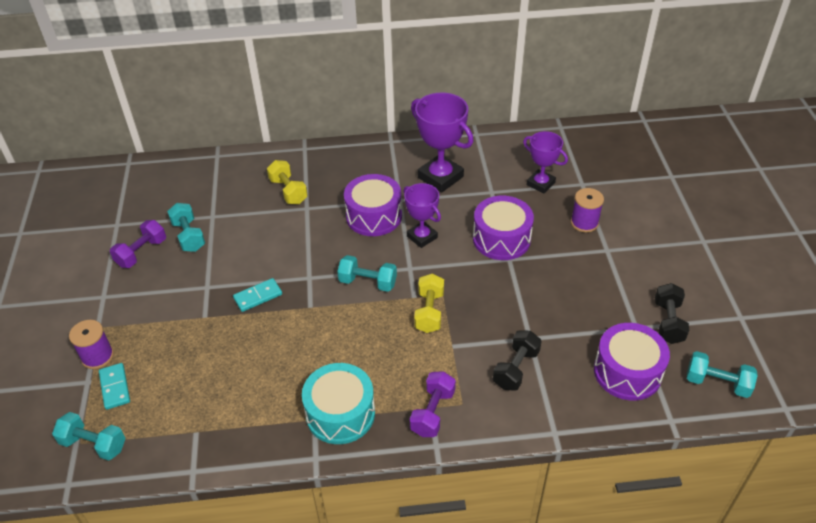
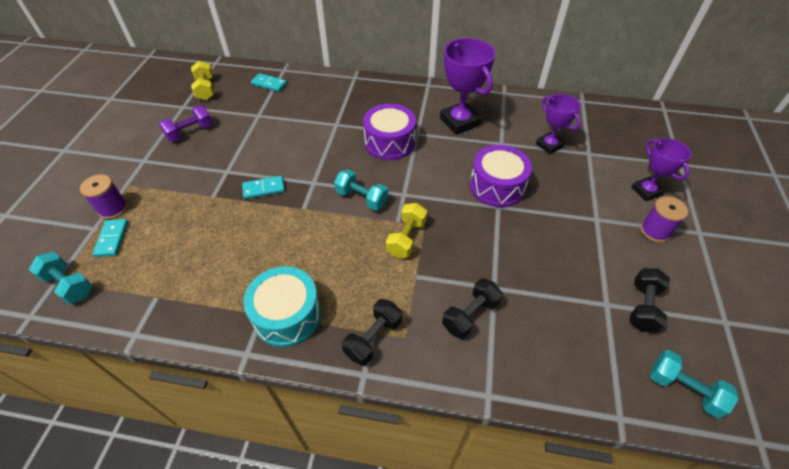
camera: 15 degrees right, 5 degrees up
(189, 236) = (232, 127): turquoise dumbbell -> none
(207, 176) = (269, 84): none -> turquoise domino
(288, 191) = (327, 108): yellow dumbbell -> yellow dumbbell (206, 89)
(422, 237) = (425, 169): purple trophy -> purple trophy (646, 191)
(433, 412) = (373, 338): purple dumbbell -> black dumbbell
(584, 223) = (581, 189): purple spool -> purple spool (654, 231)
(627, 372) = (585, 349): purple drum -> none

